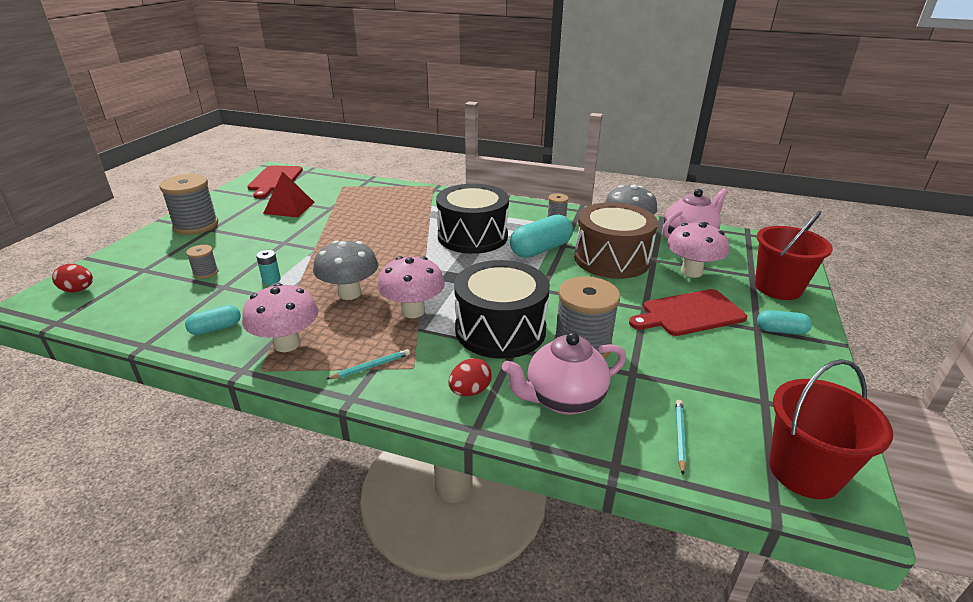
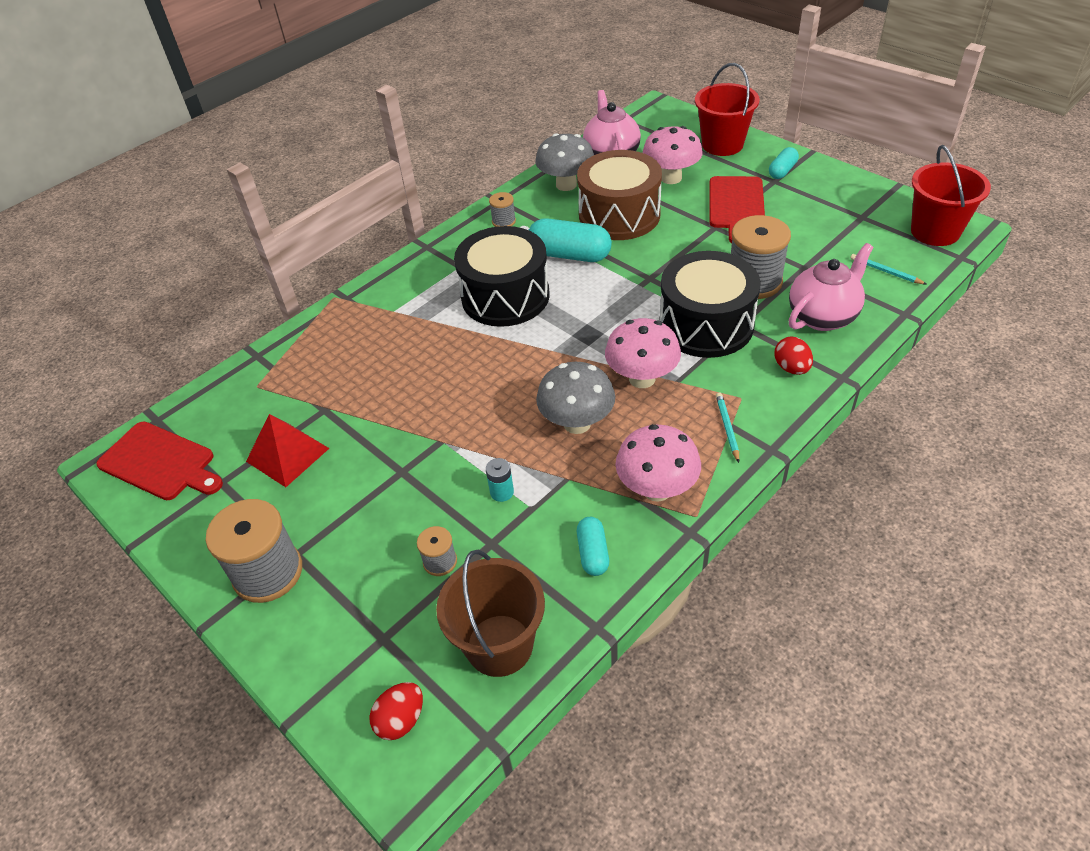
camera: 60 degrees left, 15 degrees up
(132, 310) = (499, 645): none -> brown bucket
(541, 249) = (569, 255): turquoise capsule -> turquoise capsule turned 60 degrees counterclockwise
(563, 399) = (823, 316): pink teapot -> pink teapot turned 135 degrees counterclockwise

